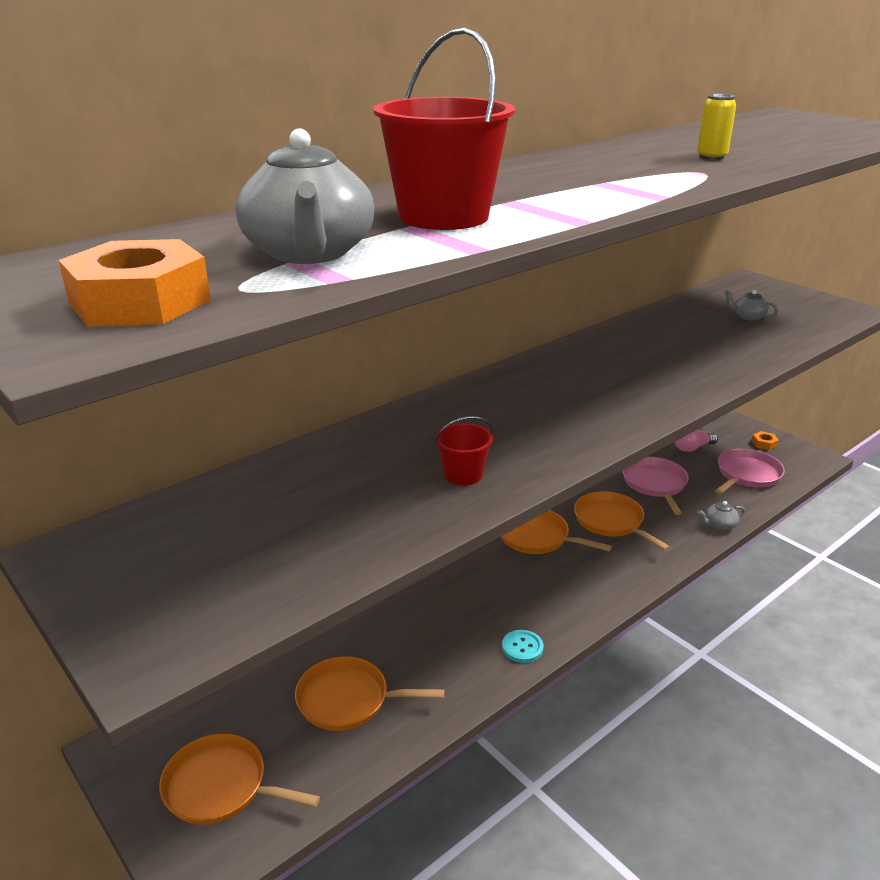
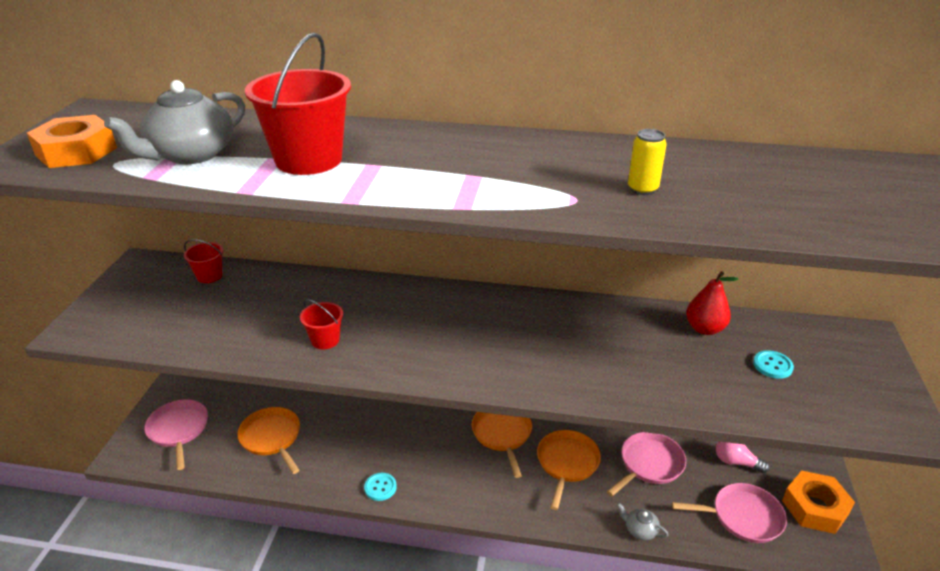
camera: 50 degrees right, 5 degrees up
(201, 507) = (209, 276): none -> red bucket
(220, 786) = (178, 430): orange pan -> pink pan
(677, 317) = (704, 329): none -> red pear
(748, 317) = (772, 365): grey teapot -> turquoise button
(764, 444) = (814, 507): orange nut -> orange nut, size x2.27

